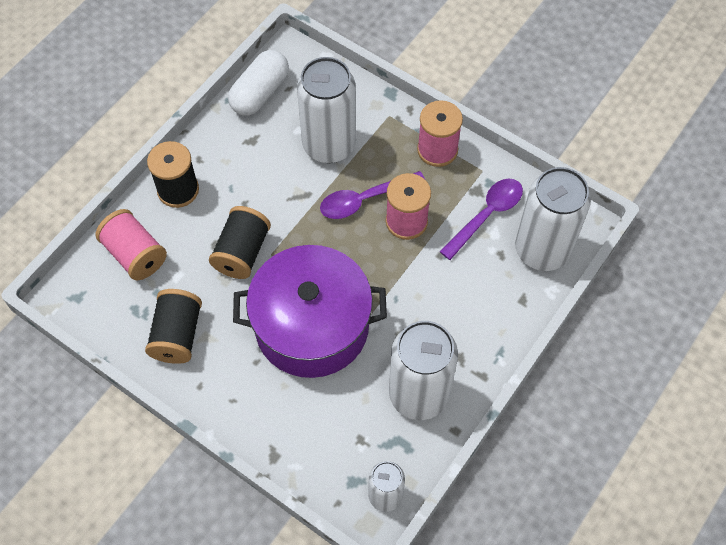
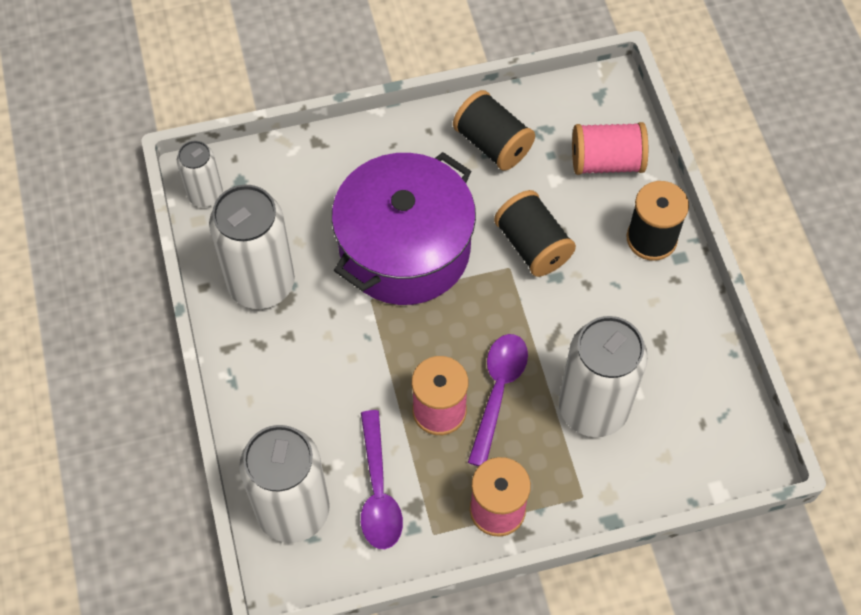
camera: 130 degrees right, 0 degrees up
(260, 93) = (718, 391): white capsule -> none

